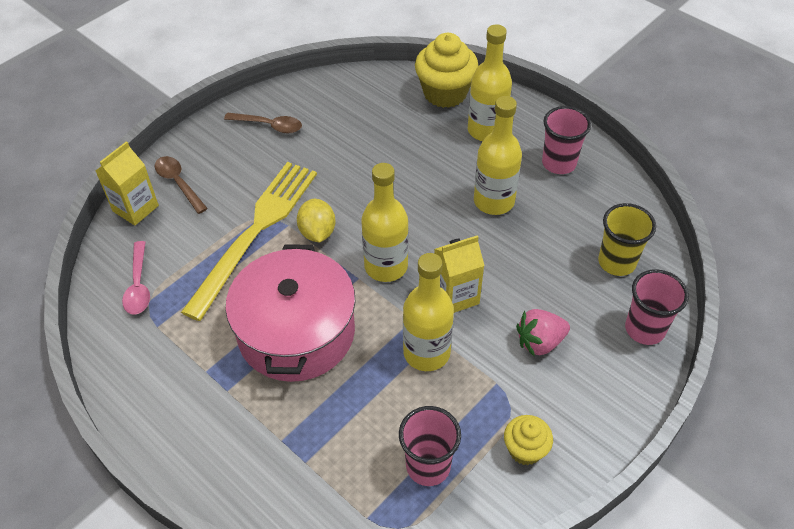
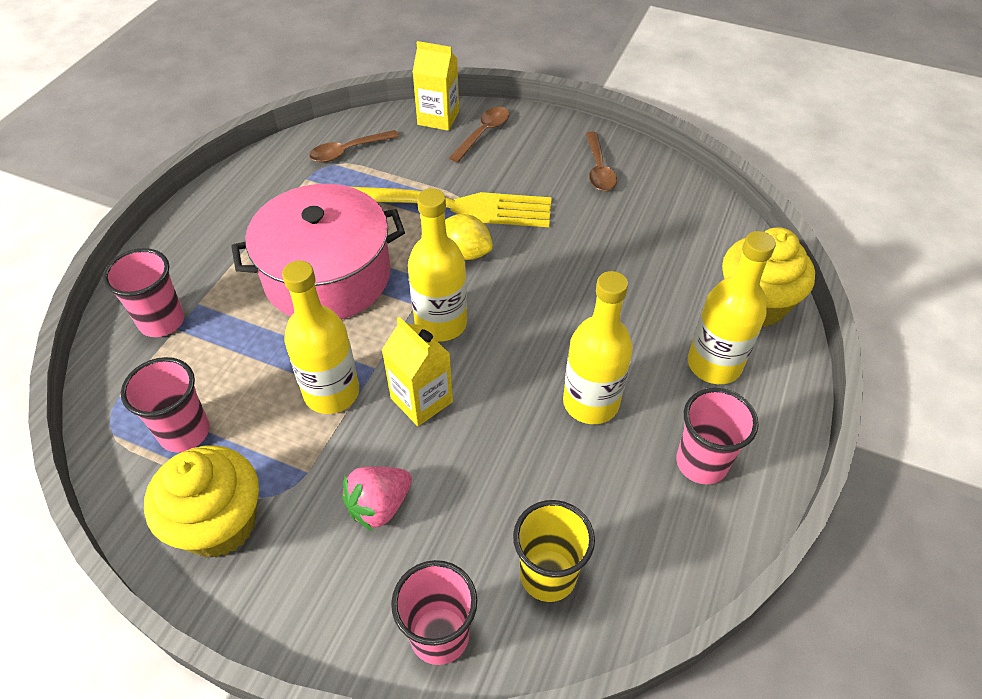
camera: 70 degrees right, 0 degrees up
(138, 285) = (348, 151): pink spoon -> brown spoon
(290, 473) = (162, 321): none -> pink cup
(317, 232) = (465, 252): yellow lemon -> yellow lemon turned 60 degrees clockwise
(525, 450) = (219, 523): yellow cupcake -> yellow cupcake, size x1.78
(540, 342) = (379, 506): pink strawberry -> pink strawberry turned 90 degrees counterclockwise

